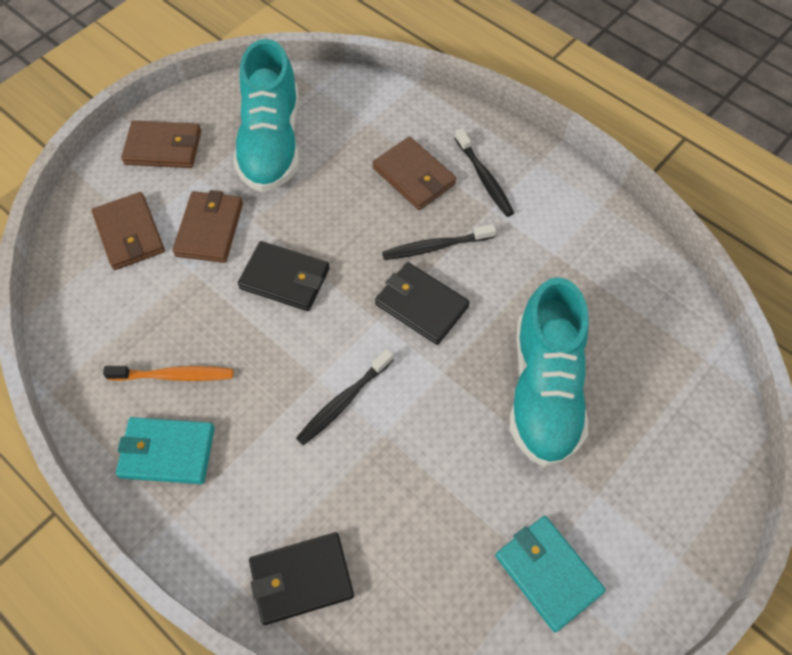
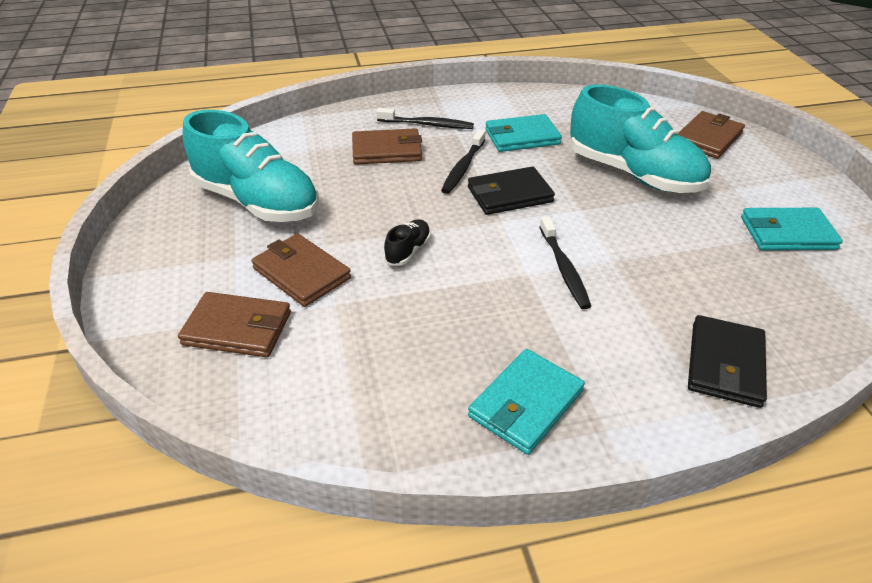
camera: 55 degrees left, 20 degrees down
(163, 147) = (168, 265): brown wallet -> brown wallet (708, 138)
(174, 375) = (441, 363): orange toothbrush -> none
(285, 278) = (408, 251): black wallet -> black shoe
(530, 263) = (522, 137): none -> turquoise wallet

